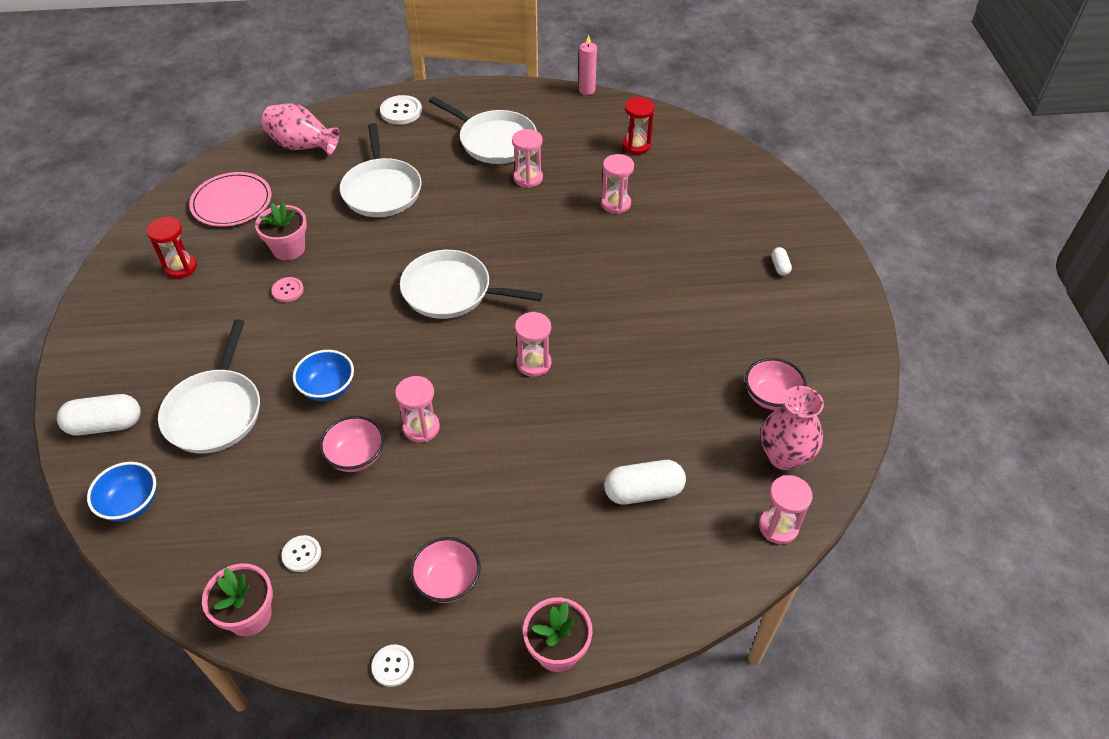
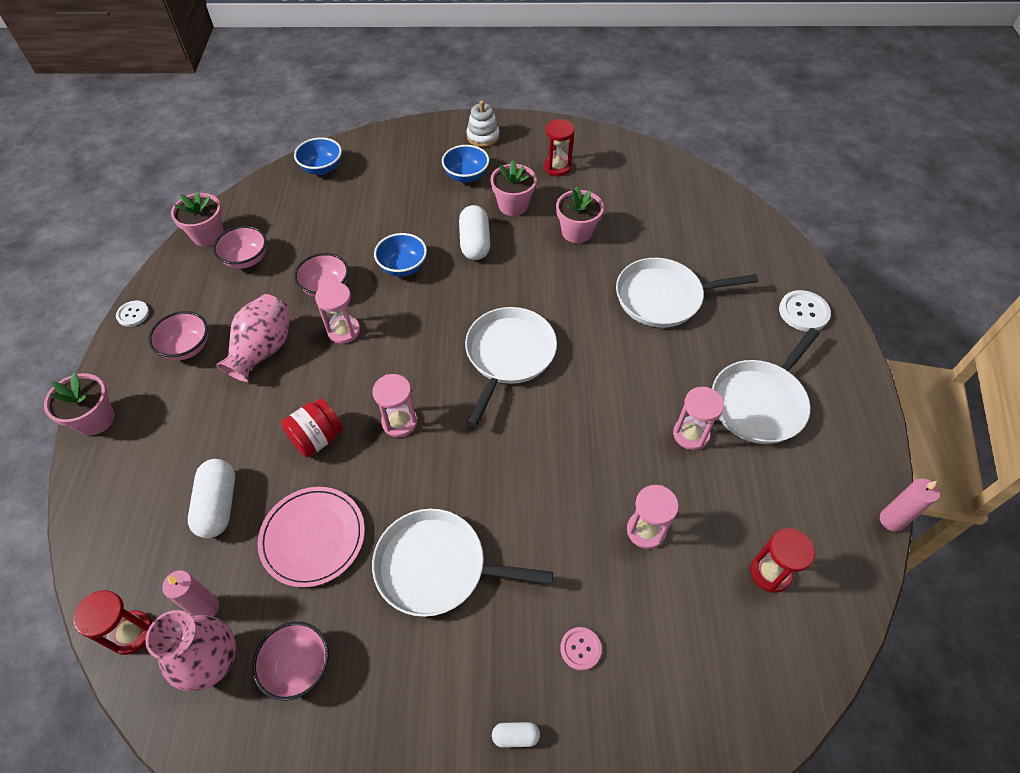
camera: 95 degrees right, 5 degrees up
(105, 425) = (396, 147): white capsule -> white capsule (475, 243)
(106, 337) = (483, 136): none -> white stacking toy
(179, 347) = (466, 176): none -> blue bowl
(215, 411) = (395, 202): white pan -> white pan (437, 567)
(232, 202) = (641, 190): pink plate -> pink plate (313, 537)
(239, 301) = (513, 205): none -> pink flower pot
(287, 290) = (523, 235): pink button -> pink button (580, 649)
(301, 554) = (246, 259): white button -> pink bowl
(302, 146) = (730, 233): pink vase -> pink vase (263, 350)
(559, 425) = (317, 438): none -> red jar
(742, 474) = (206, 608): none -> pink candle
(778, 527) = (131, 633): pink hourglass -> red hourglass

